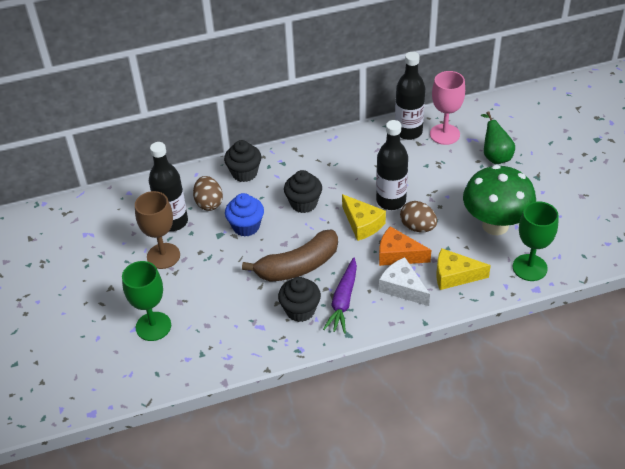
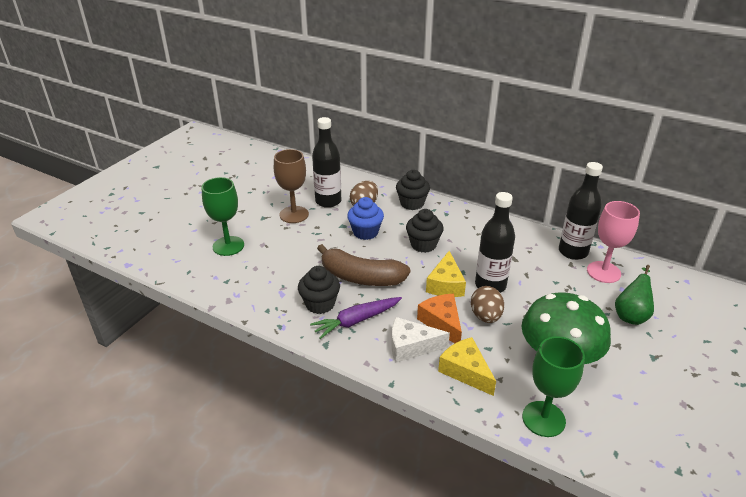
camera: 45 degrees right, 10 degrees down
(402, 288) = (411, 346): white cheese -> white cheese turned 90 degrees counterclockwise

